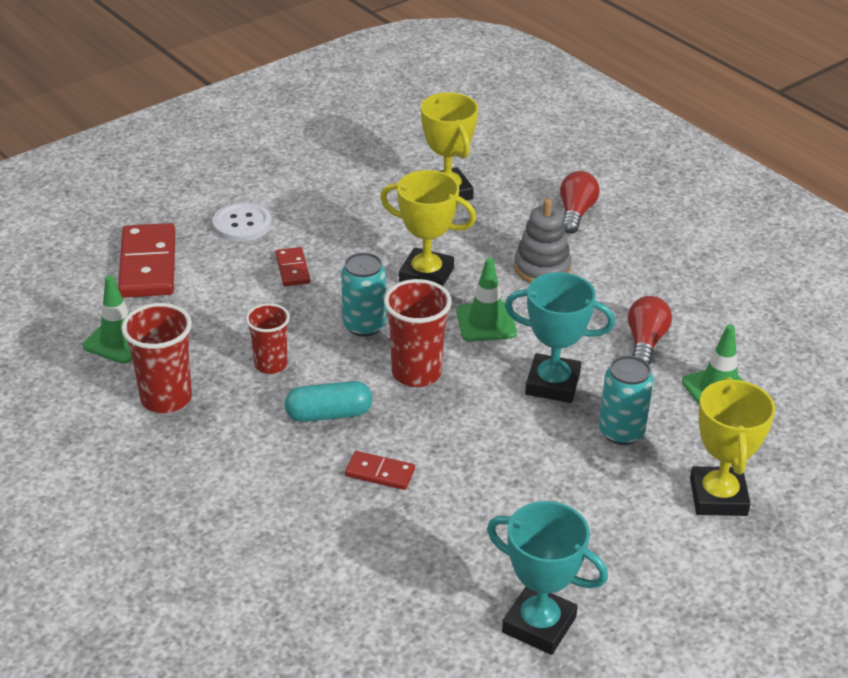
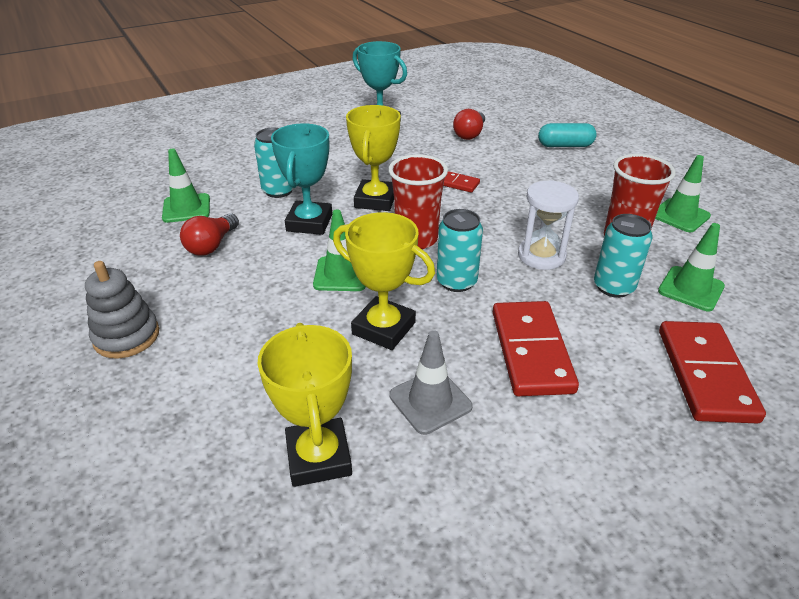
camera: 170 degrees left, 0 degrees up
(78, 443) = (679, 215): none -> green traffic cone
(200, 335) = (613, 287): none -> turquoise can
(242, 224) = (607, 427): white button -> none
(270, 364) = (541, 256): red cup -> white hourglass
(292, 269) = (531, 351): red domino -> red domino, size x1.94
(329, 414) = (490, 218): turquoise capsule -> turquoise capsule (565, 146)
(375, 228) = (430, 401): none -> grey traffic cone
(542, 268) = (257, 325): grey stacking toy -> grey stacking toy (126, 336)
(552, 384) = (309, 223): turquoise trophy -> turquoise trophy turned 75 degrees clockwise
(575, 213) = (168, 398): red light bulb -> red light bulb (470, 134)
(718, 497) = (244, 157): yellow trophy -> yellow trophy (375, 200)

